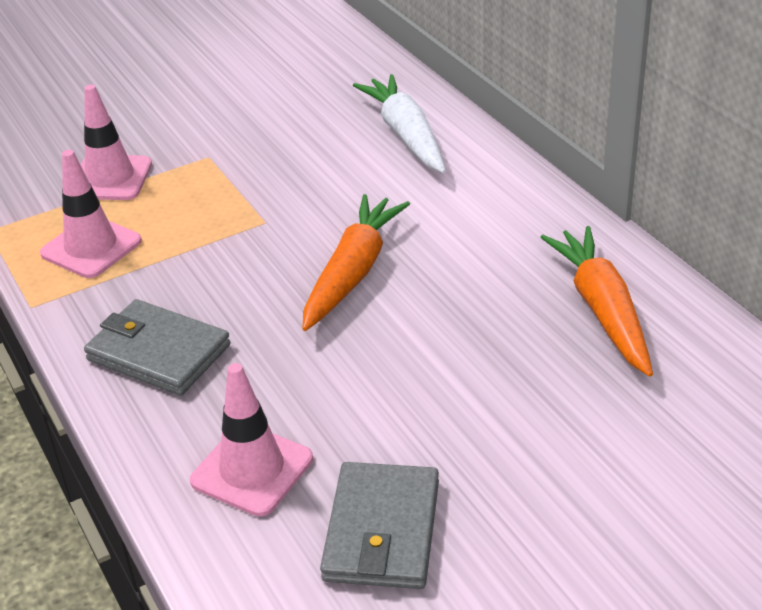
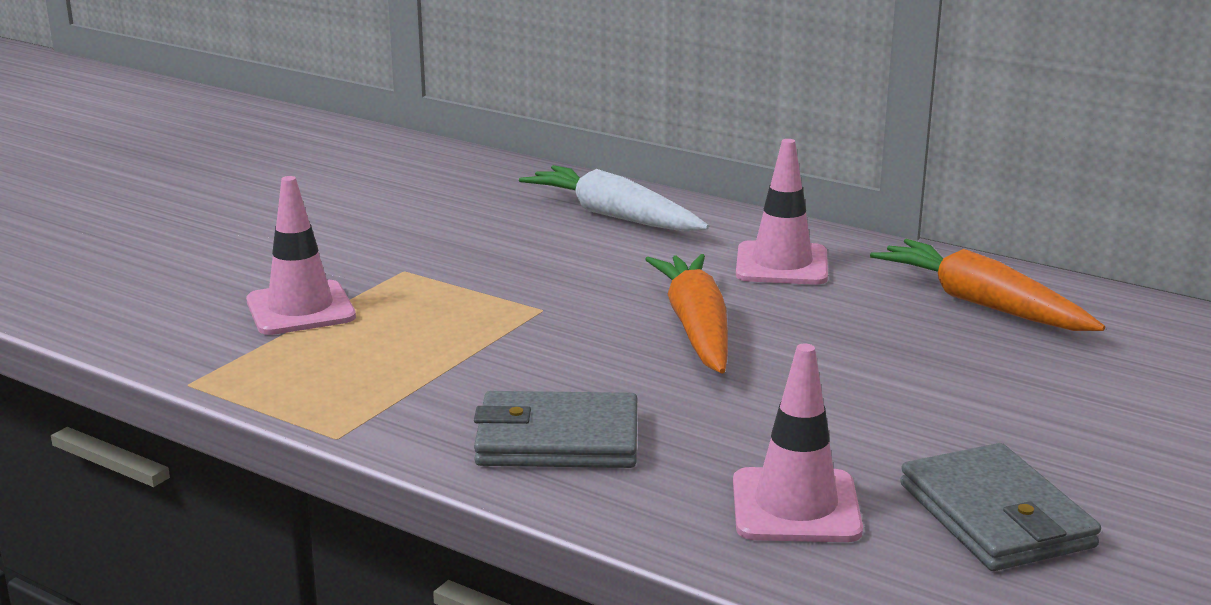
camera: 30 degrees left, 15 degrees down
(91, 247) = (352, 370): pink traffic cone -> pink traffic cone (781, 264)

